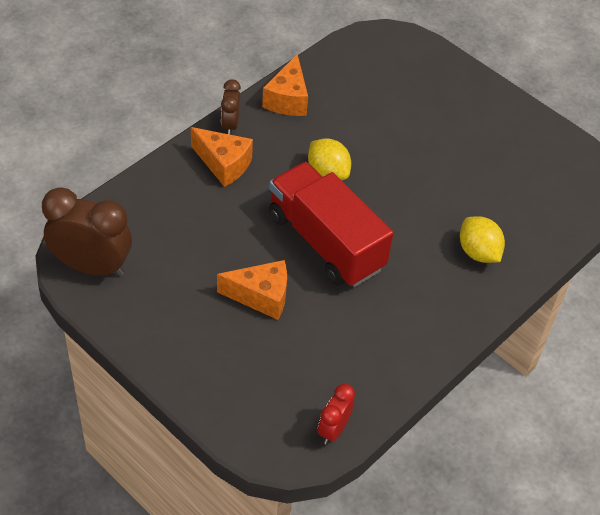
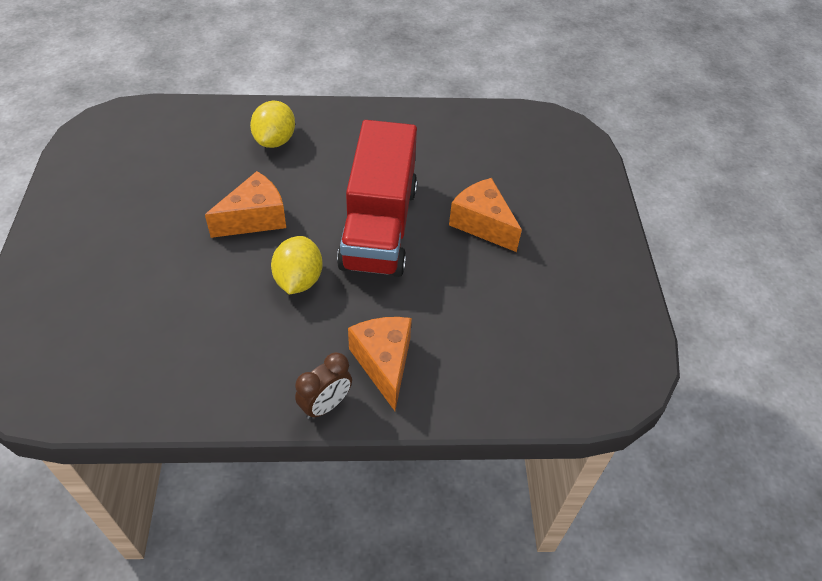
camera: 135 degrees left, 0 degrees up
(92, 267) = (614, 352): brown clock -> none
(287, 99) = (228, 388): orange cheese -> orange cheese (255, 218)
(333, 429) = (522, 119): red clock -> none

